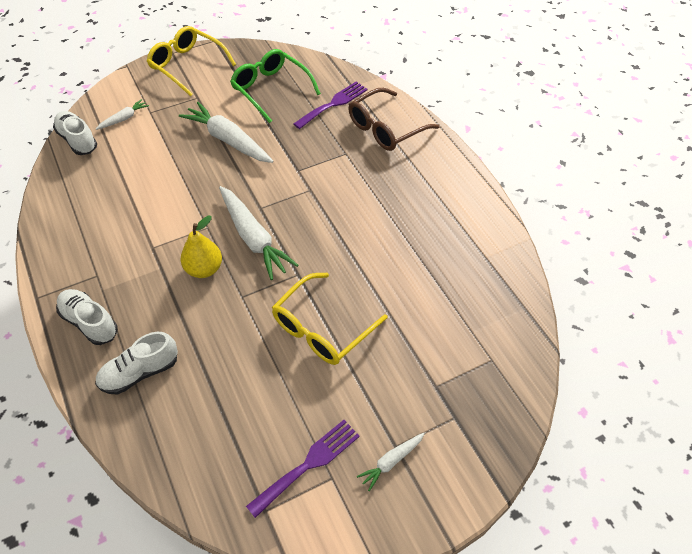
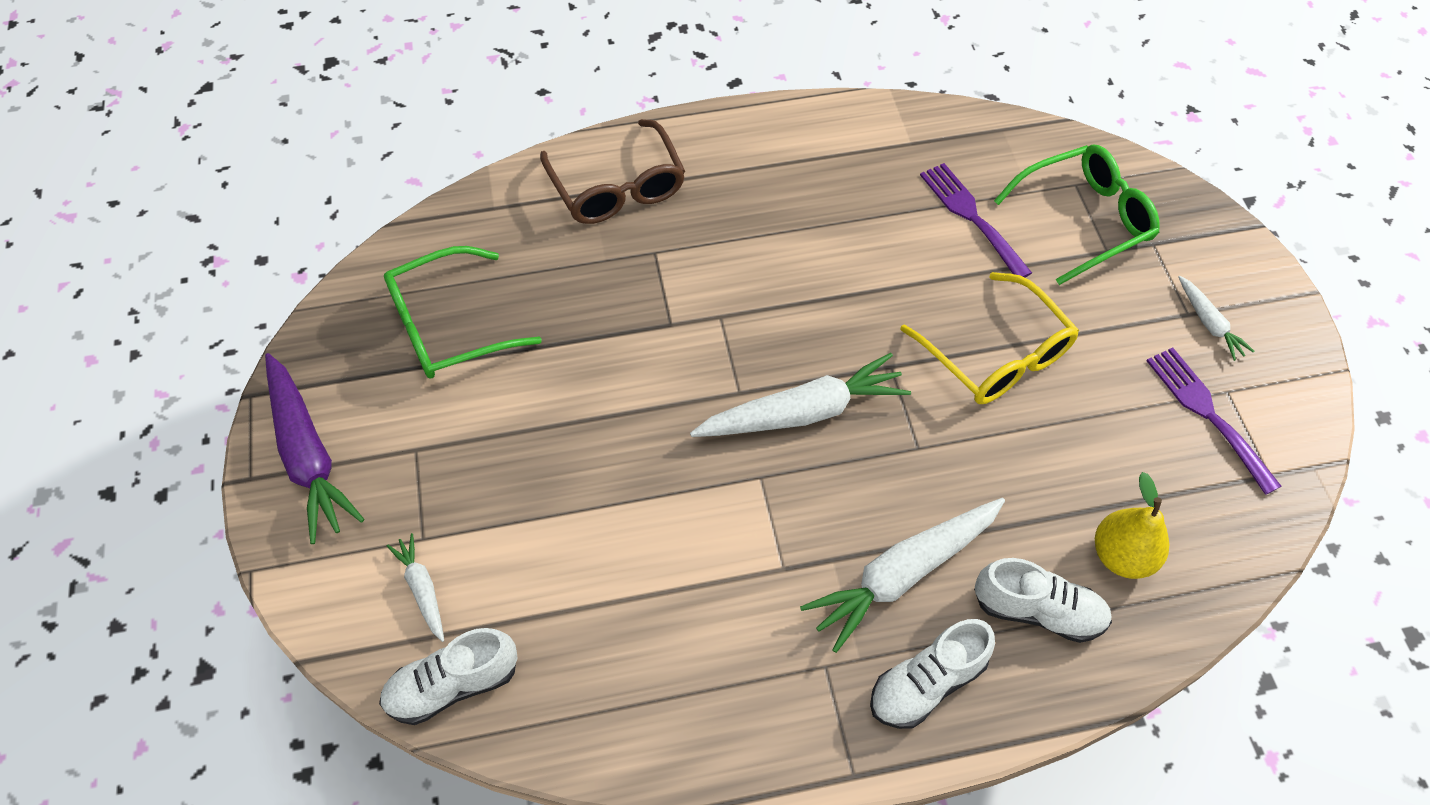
camera: 75 degrees left, 5 degrees up
(140, 372) = (1037, 610): white shoe -> white shoe turned 60 degrees counterclockwise
(187, 65) = (308, 455): yellow glasses -> purple carrot
(204, 269) = (851, 493): yellow pear -> yellow pear (1122, 555)
(228, 140) = (558, 414): white carrot -> white carrot (903, 574)
(333, 104) = (528, 242): purple fork -> purple fork (971, 216)
(459, 369) = (1084, 219): none -> green glasses

